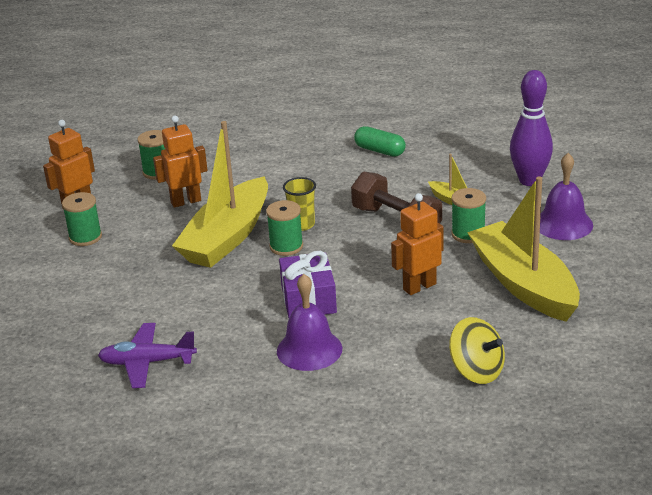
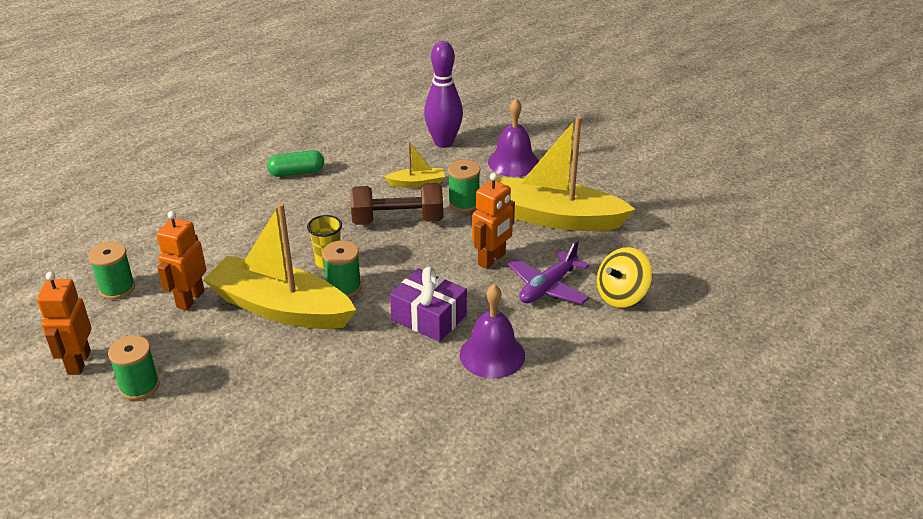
camera: 50 degrees left, 5 degrees up
(147, 362) = (384, 453): purple plane -> purple plane (548, 287)
(227, 237) = (280, 308): yellow boat -> yellow boat turned 135 degrees clockwise
(419, 286) = (492, 259): orange robot -> orange robot turned 150 degrees counterclockwise
(476, 371) = (621, 295): yellow spinning top -> yellow spinning top turned 150 degrees clockwise

